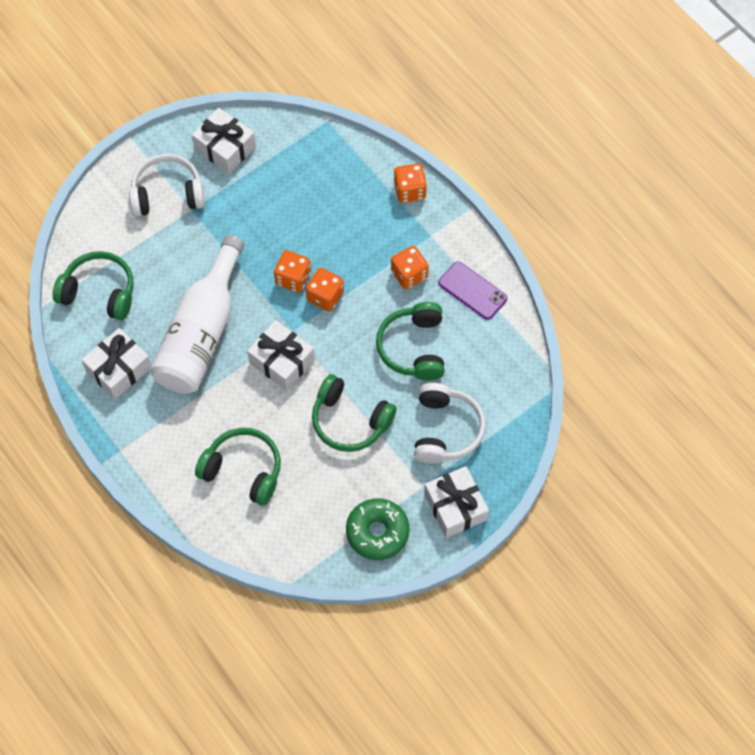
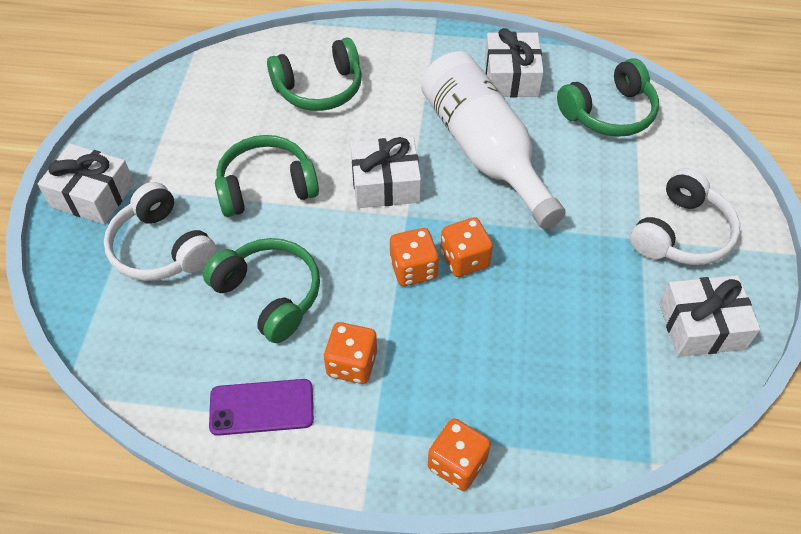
camera: 135 degrees right, 10 degrees down
(377, 532) = (152, 129): green donut -> none

